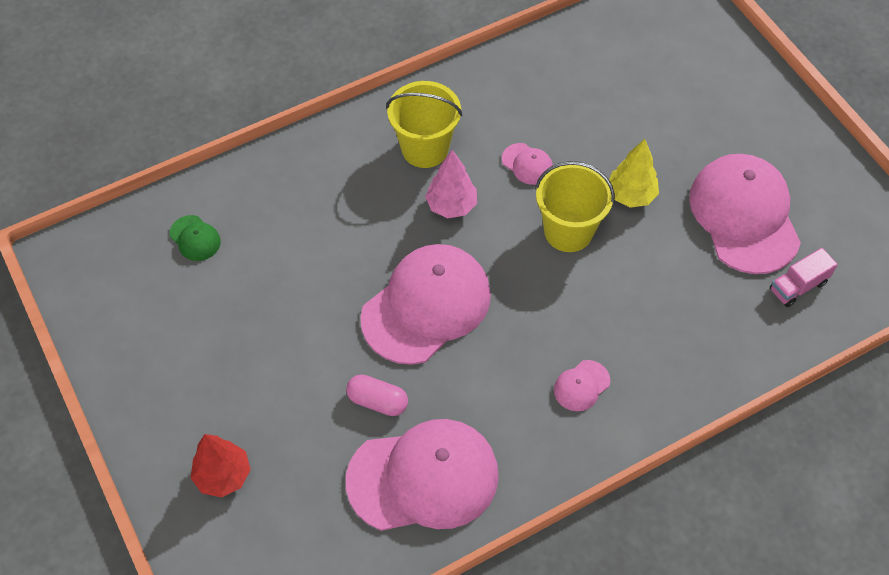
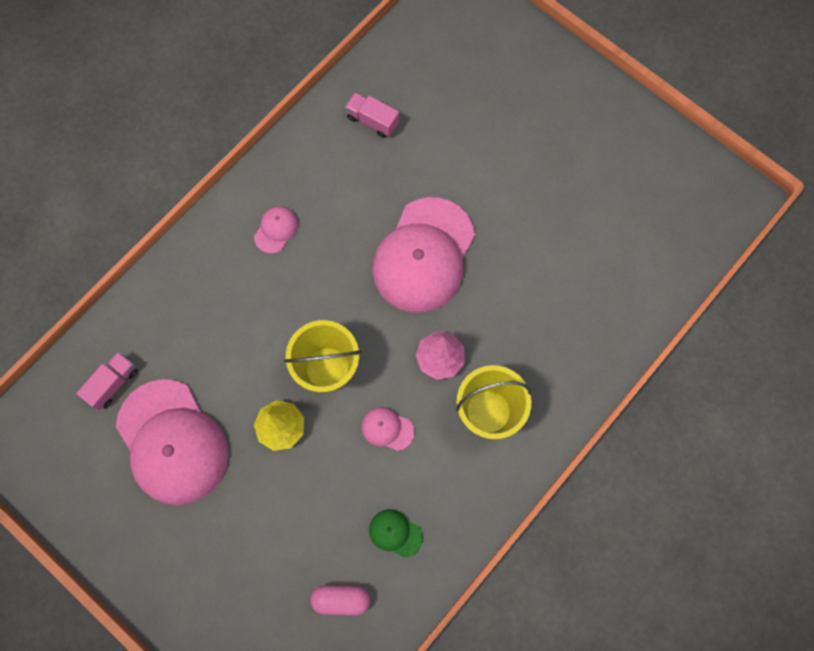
camera: 160 degrees right, 15 degrees up
(195, 238) = (643, 249): green cap -> green cap (395, 533)
(223, 475) = (516, 75): red tree -> none
(377, 401) = (429, 164): pink capsule -> pink capsule (341, 599)
(423, 477) = (372, 121): pink cap -> pink truck

